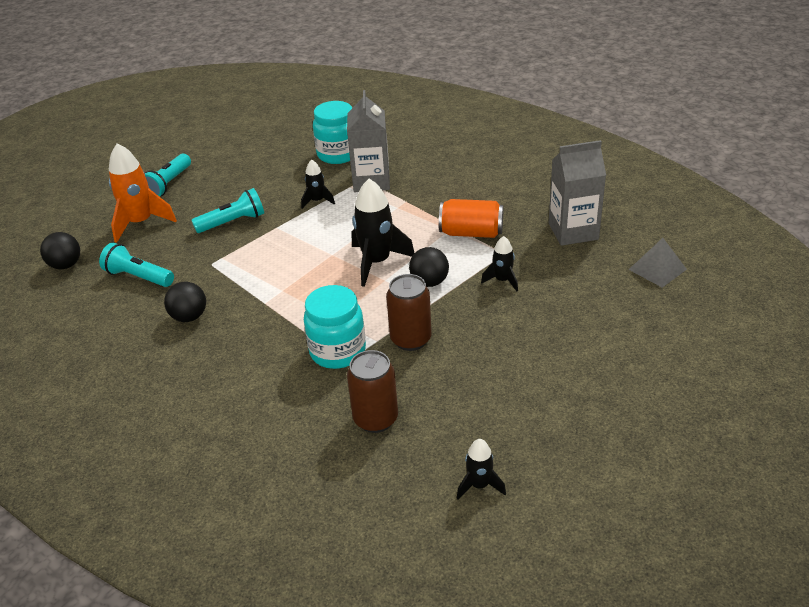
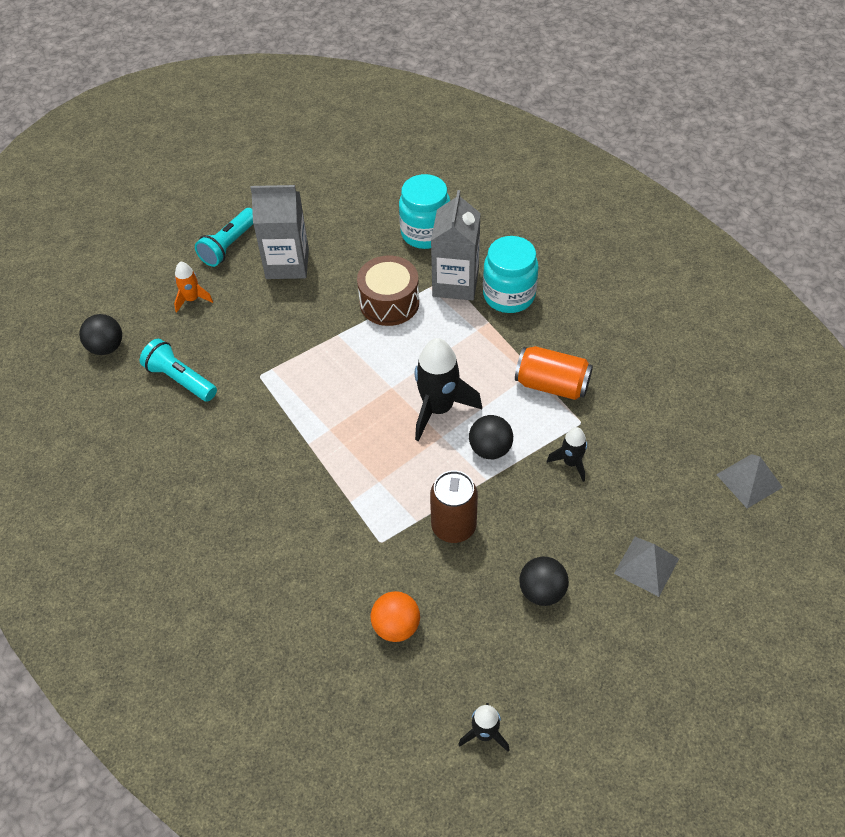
camera: 10 degrees right, 15 degrees up
(141, 223) = (192, 299): orange rocket -> orange rocket, size x0.54
(189, 317) = (226, 447): black ball -> black ball (542, 591)
(233, 222) = (291, 317): turquoise flashlight -> none
(317, 201) = (389, 302): black rocket -> brown drum
(337, 351) = (373, 527): turquoise jar -> turquoise jar (509, 295)
(375, 419) = (396, 626): brown can -> orange ball
(573, 231) = (668, 405): grey carton -> grey carton (287, 264)
(589, 339) = (646, 566): none -> grey pyramid

